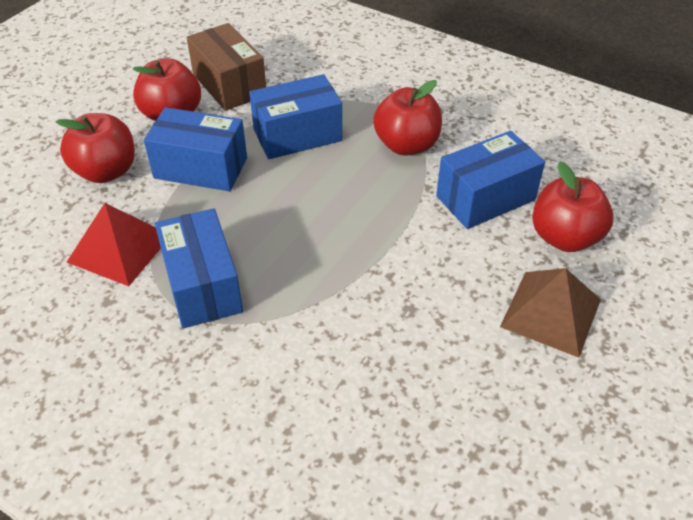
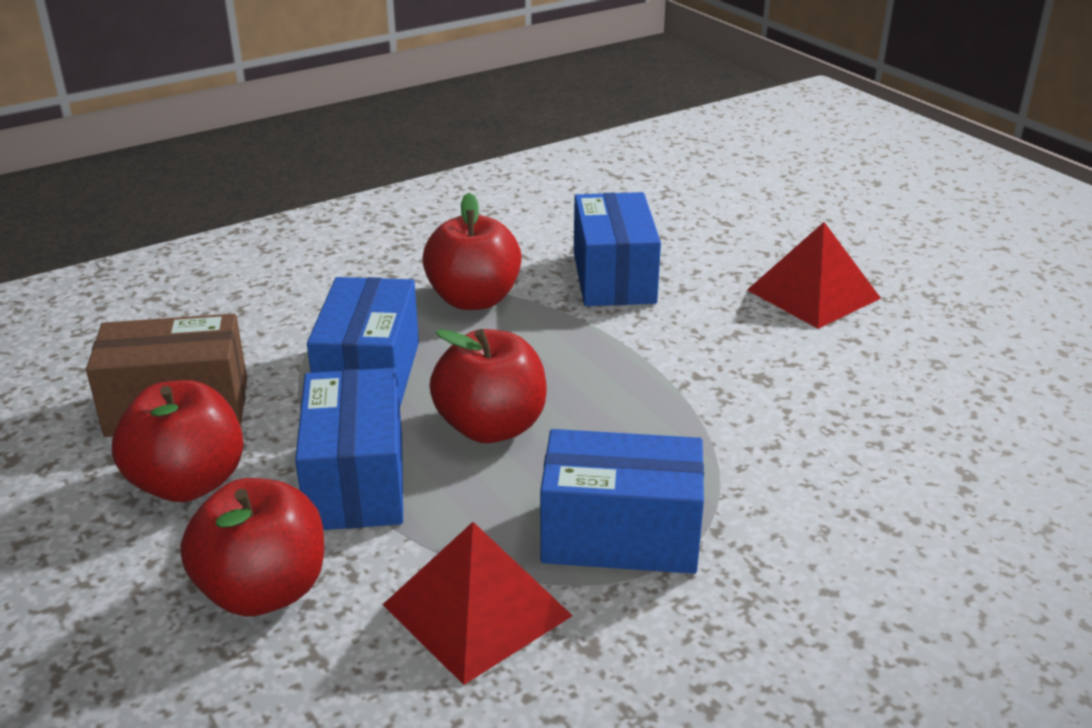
camera: 65 degrees left, 15 degrees down
(201, 168) = (356, 481): blue box -> blue box turned 45 degrees counterclockwise
(550, 312) = (813, 294): brown pyramid -> red pyramid
(564, 237) = (710, 253): red apple -> red apple (491, 427)

